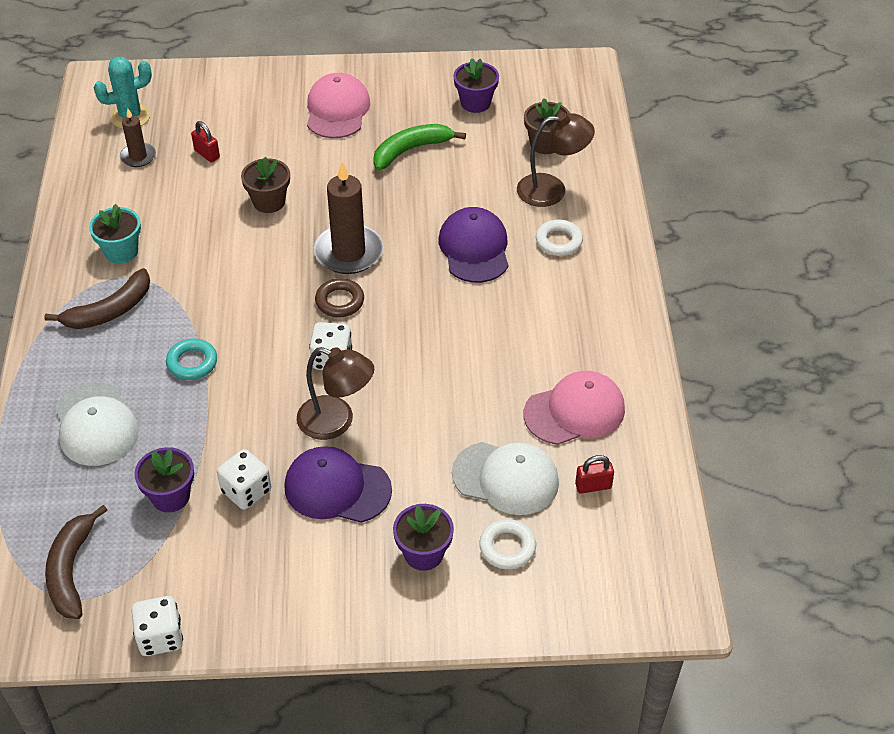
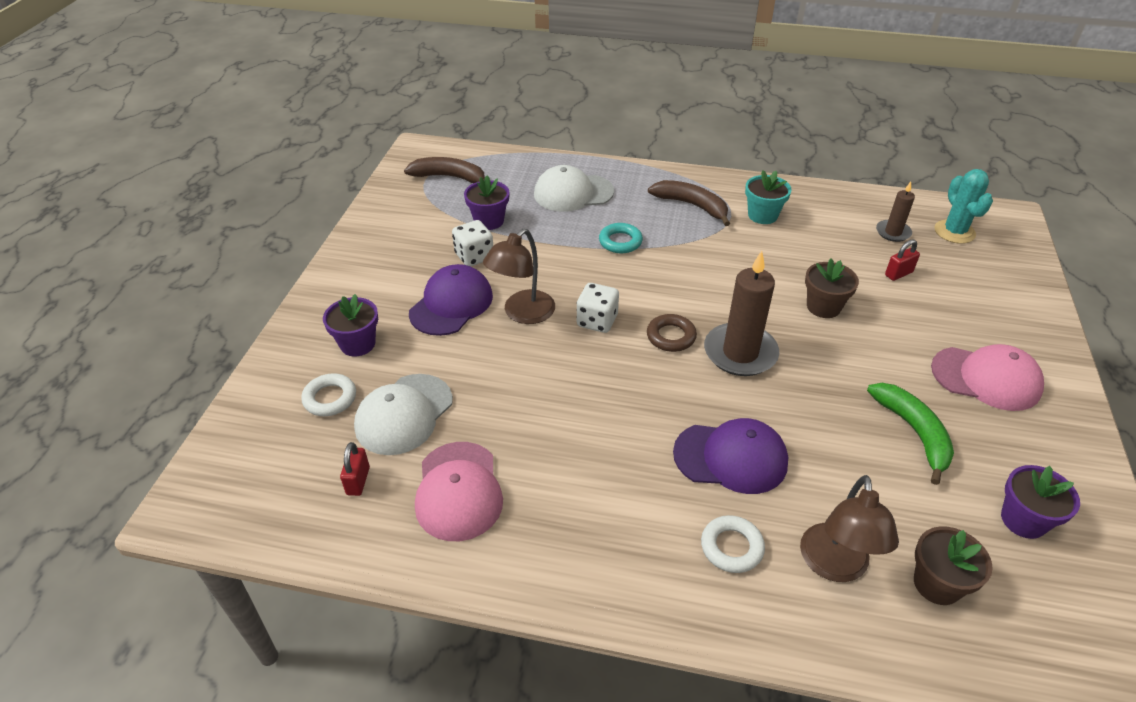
camera: 105 degrees right, 5 degrees down
(109, 310) = (692, 205): brown banana -> brown banana turned 150 degrees clockwise
(160, 637) = (373, 208): white dice -> none

